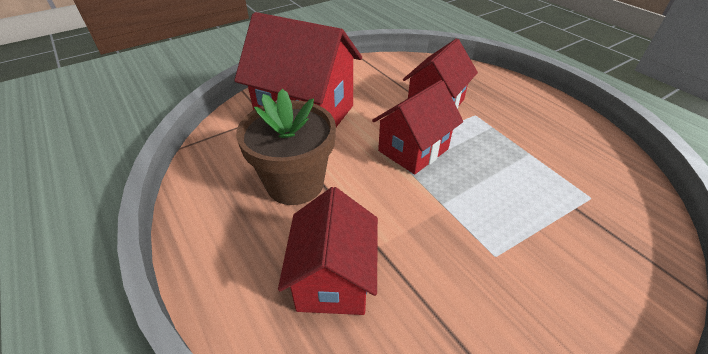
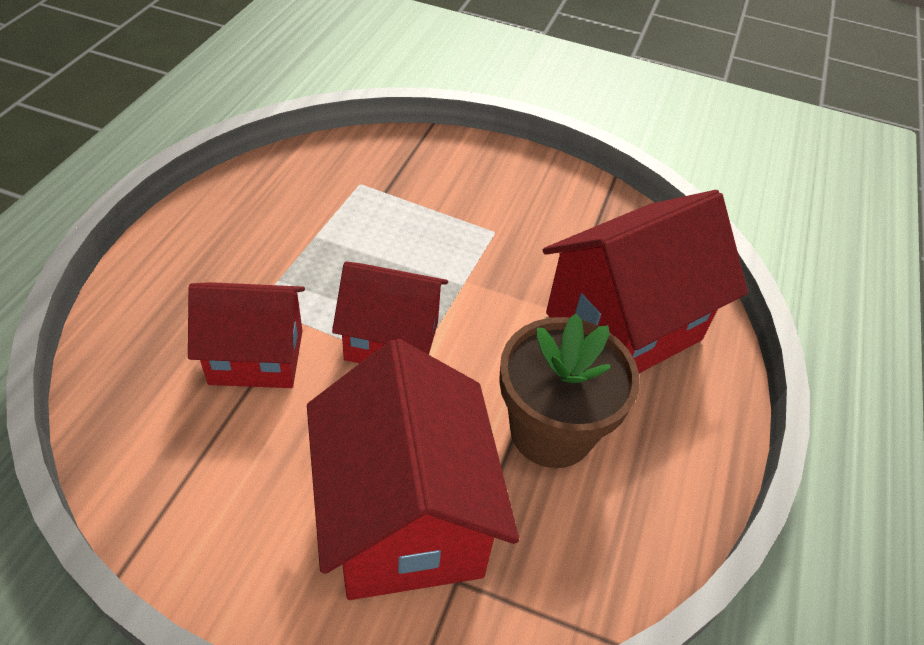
camera: 130 degrees left, 5 degrees up
(333, 279) = (623, 326): red house -> red house, size x1.56

